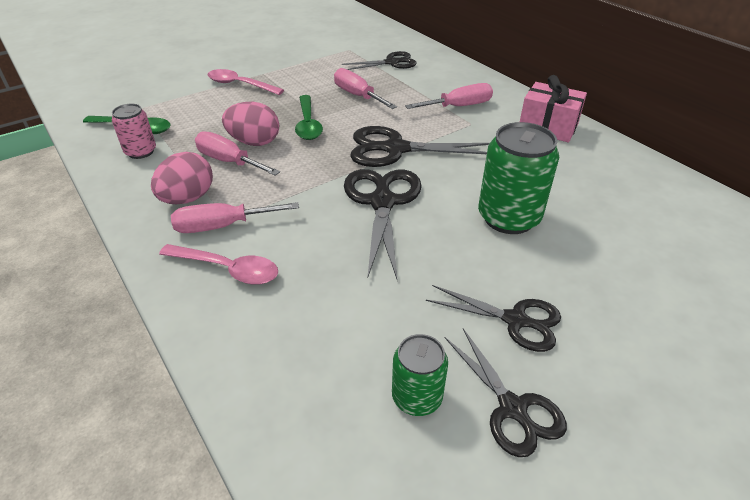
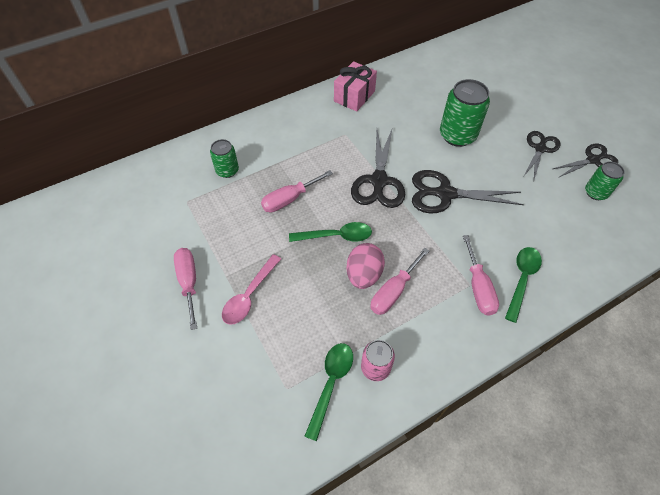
camera: 85 degrees left, 15 degrees up
(188, 198) = (446, 315): pink egg -> none
(227, 269) = (521, 280): pink spoon -> green spoon
(391, 62) = (227, 170): black scissors -> green can
(459, 106) = (318, 137): pink screwdriver -> pink screwdriver (189, 282)

